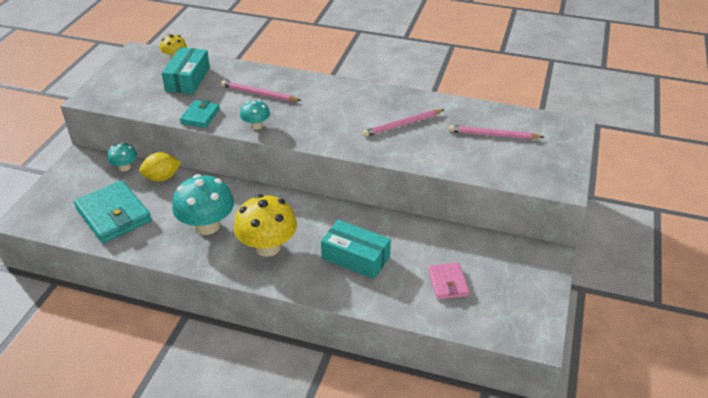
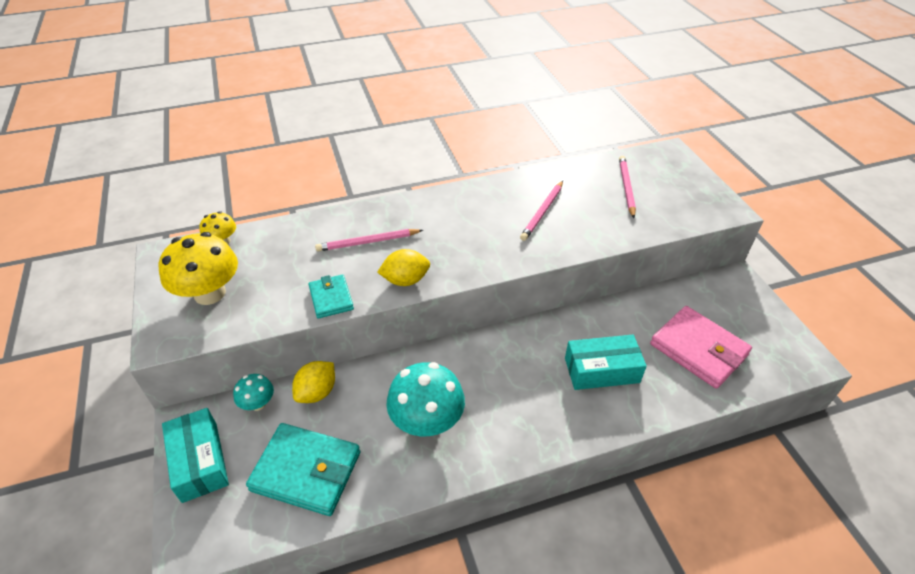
camera: 35 degrees left, 5 degrees up
(188, 79) = (267, 260): turquoise box -> turquoise box (200, 461)
(256, 126) = (405, 280): turquoise mushroom -> yellow lemon
(267, 247) = (512, 408): yellow mushroom -> yellow mushroom (209, 293)
(448, 283) = (698, 349): pink wallet -> pink wallet, size x1.79
(493, 135) = (626, 187): pink pencil -> pink pencil turned 120 degrees clockwise

